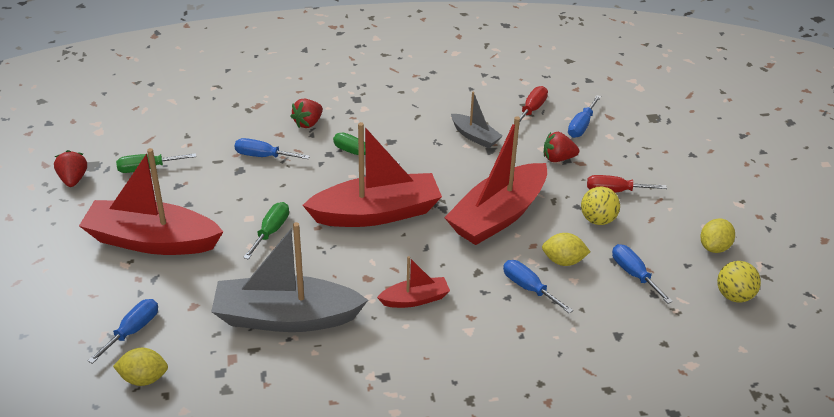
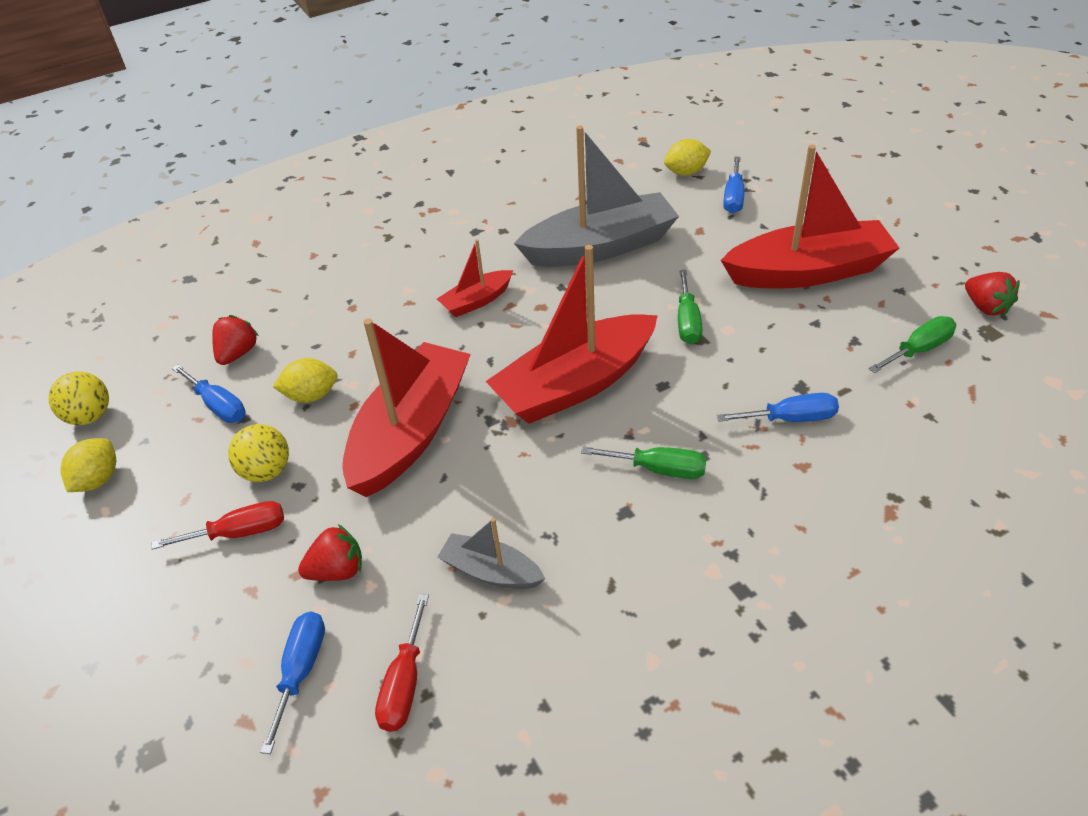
camera: 165 degrees right, 5 degrees up
(308, 123) = (778, 503): red strawberry -> red strawberry (238, 353)
(528, 288) = (350, 350): blue screwdriver -> none

